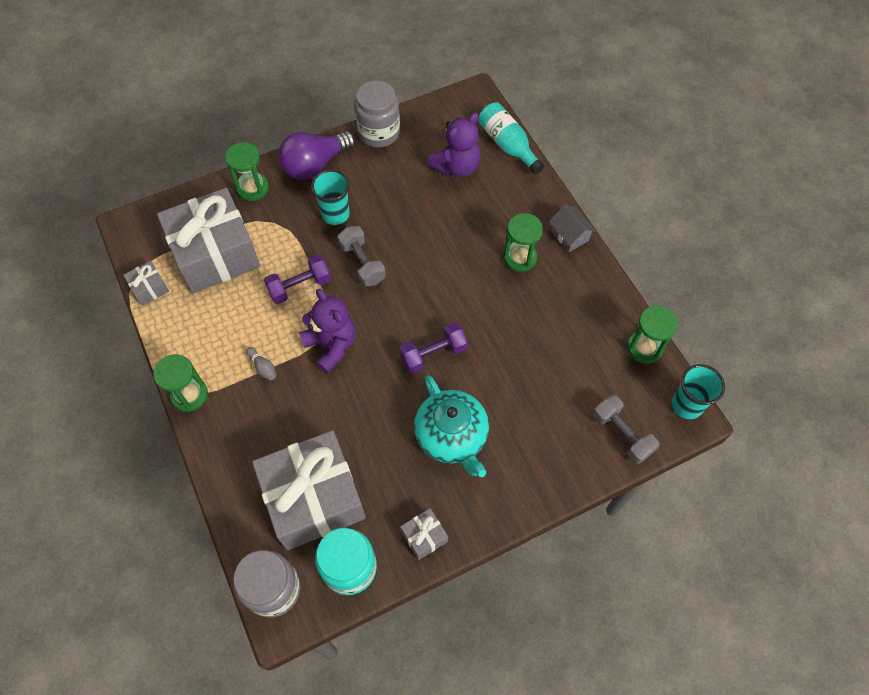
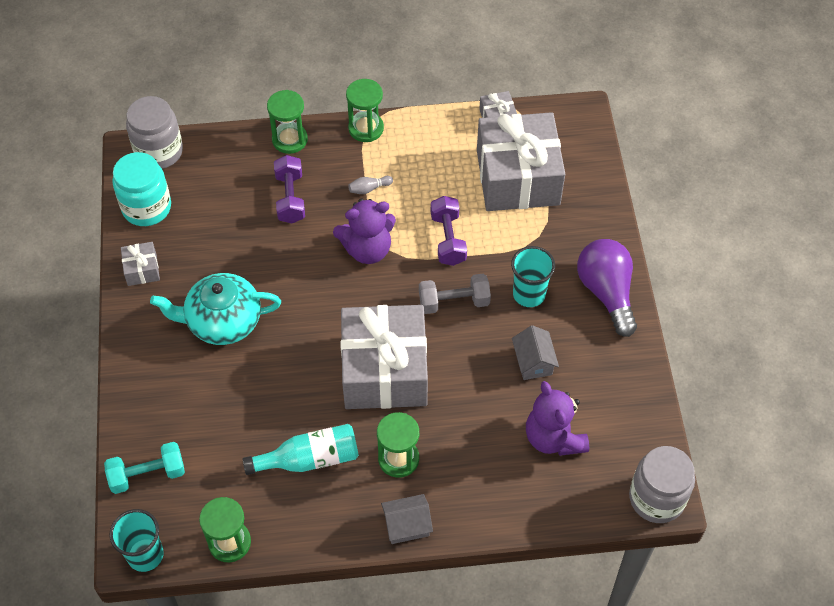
camera: 110 degrees right, 5 degrees down
(252, 188) = (593, 226): green hourglass -> green hourglass (290, 140)
(313, 498) = (221, 197): grey gift -> grey gift (384, 370)
(379, 132) = (635, 370): grey jar -> grey jar (656, 498)
(397, 195) = (533, 362): none -> grey house
(433, 354) = (317, 334): purple dumbbell -> purple dumbbell (290, 198)
(508, 145) = (569, 508): turquoise bottle -> turquoise bottle (309, 459)
(621, 434) = (147, 474): grey dumbbell -> turquoise dumbbell

